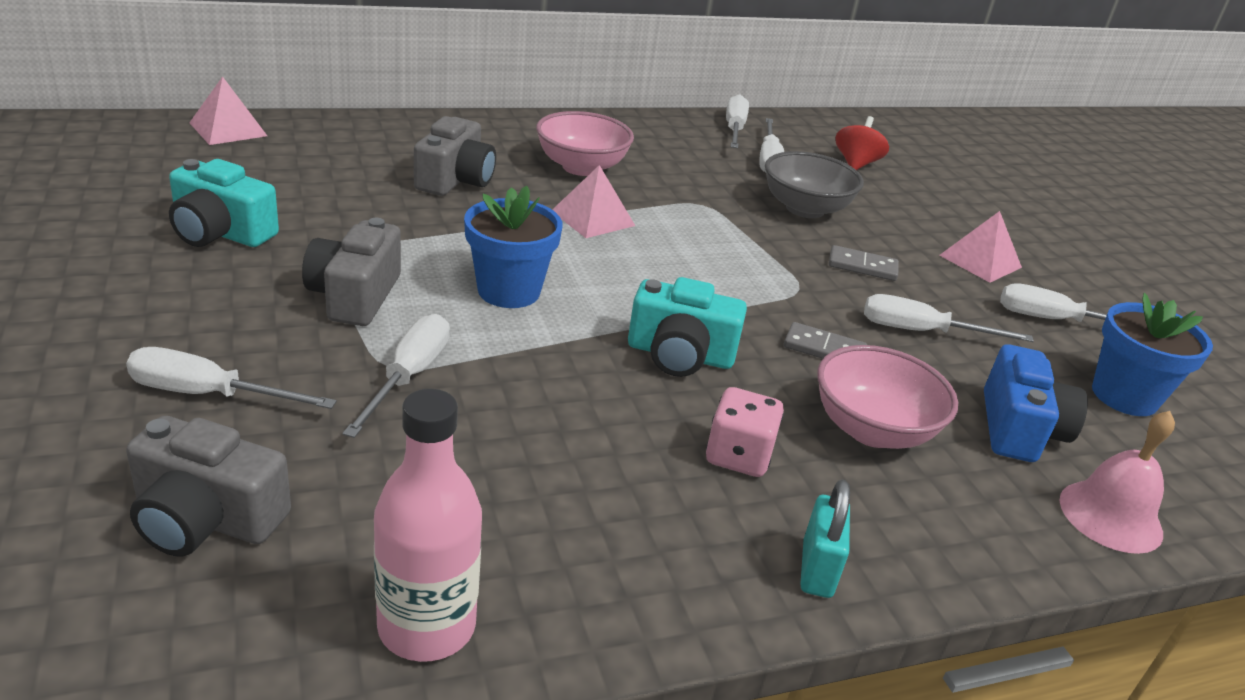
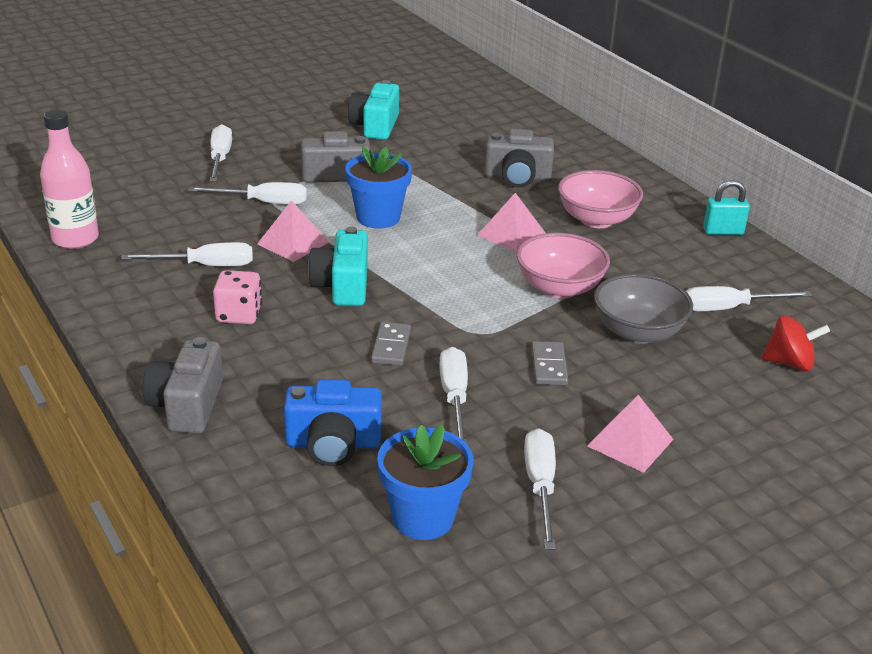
camera: 80 degrees right, 0 degrees up
(206, 518) = (130, 178): grey camera -> grey camera (187, 405)
(228, 129) = (508, 98): pink pyramid -> pink pyramid (293, 243)
(734, 129) = (782, 285): white screwdriver -> white screwdriver (205, 266)
(817, 569) = (142, 347): turquoise padlock -> turquoise padlock (723, 231)
(872, 430) = (294, 369): pink bowl -> pink bowl (559, 288)
(1110, 516) = (238, 483): pink bell -> none

